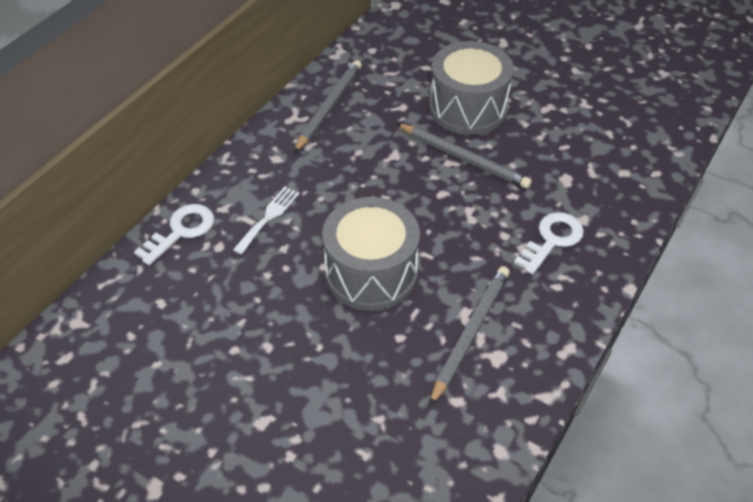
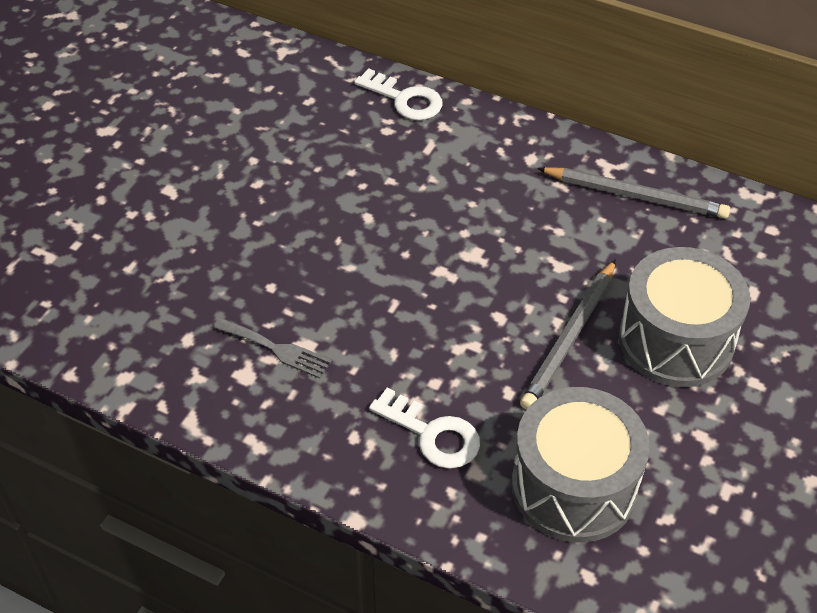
camera: 85 degrees right, 0 degrees up
(268, 217) = (434, 163): white fork -> none
(371, 273) = (360, 256): grey drum -> grey drum (574, 487)
(470, 334) = (276, 349): grey pencil -> grey fork

